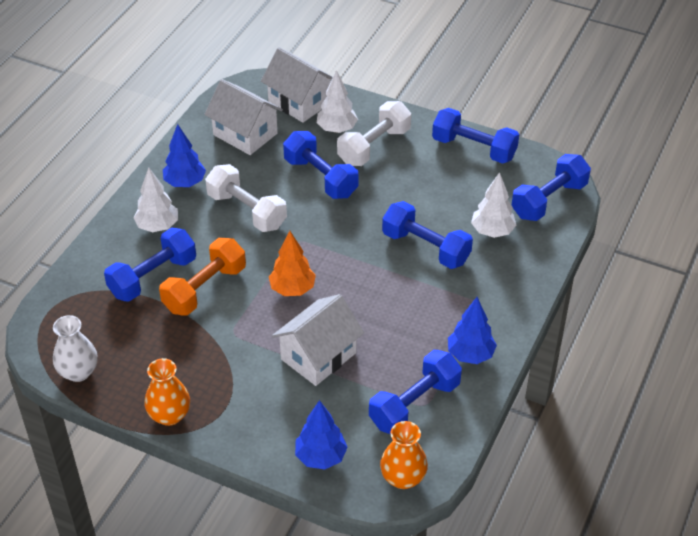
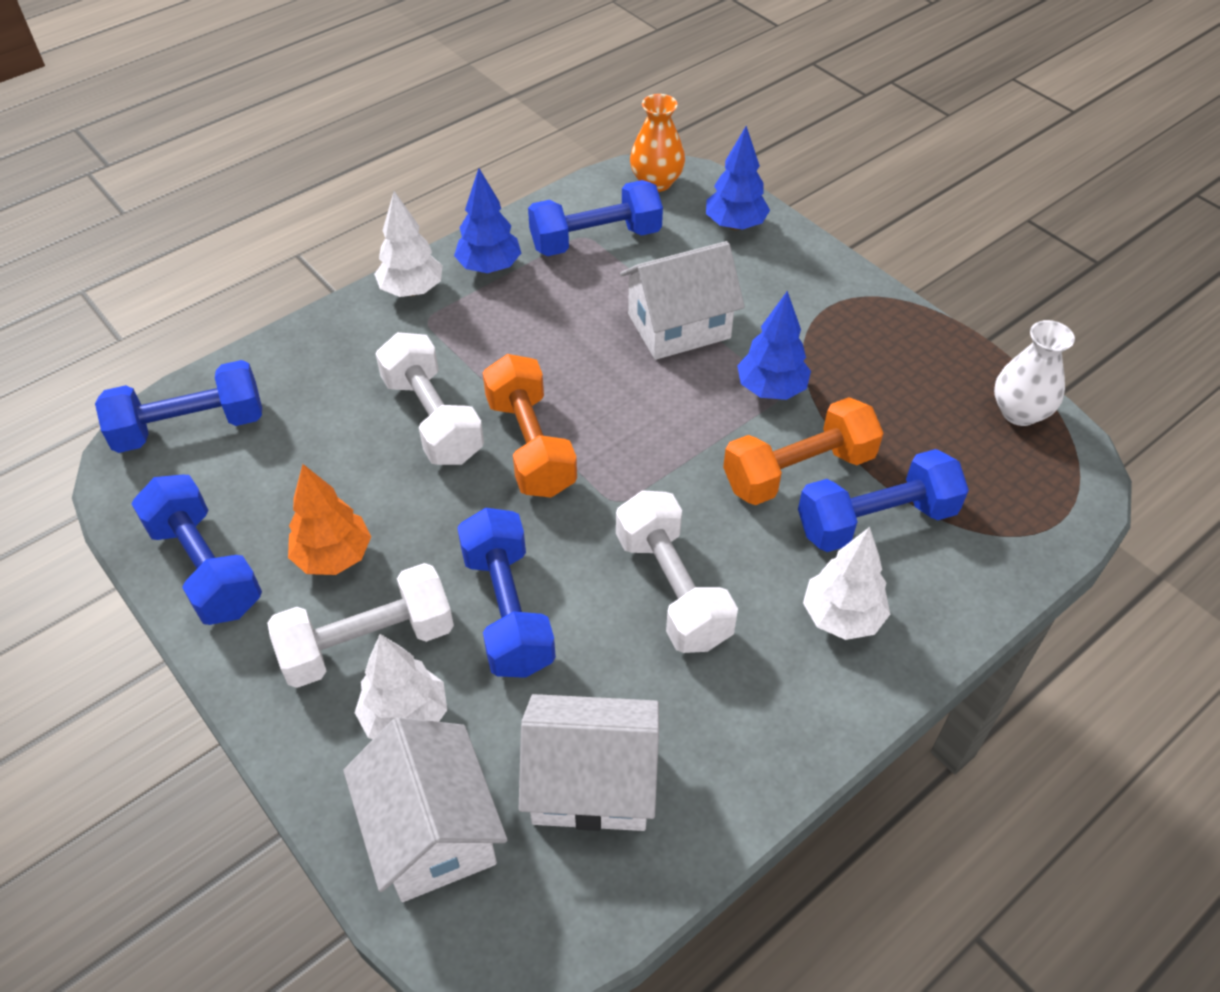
camera: 155 degrees left, 5 degrees up
(169, 415) = (902, 320): orange vase -> none
(185, 183) = (761, 699): blue tree -> blue tree (771, 389)
(245, 134) = (591, 782): white house -> white house turned 60 degrees counterclockwise
(292, 289) = (666, 425): orange tree -> orange tree (334, 557)
(361, 252) = (530, 445): none -> orange dumbbell
(426, 248) = (432, 419): blue dumbbell -> white dumbbell
(492, 231) = (318, 409): white tree -> white tree (412, 290)

